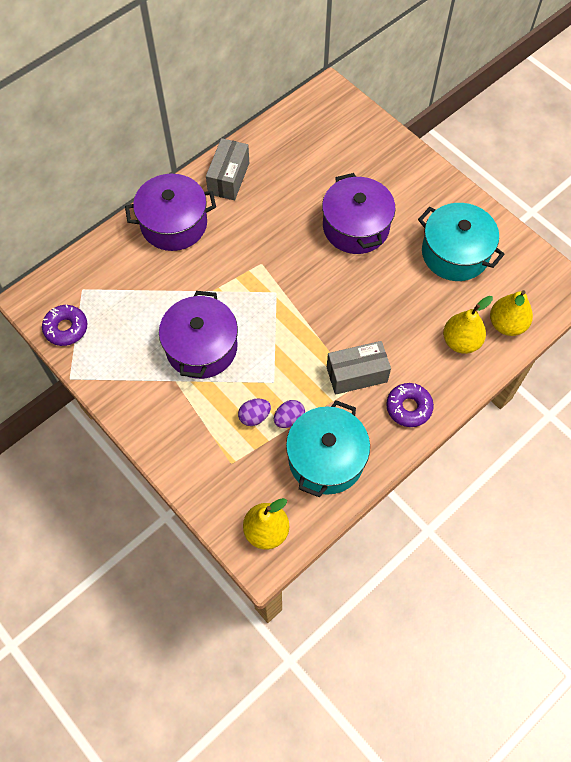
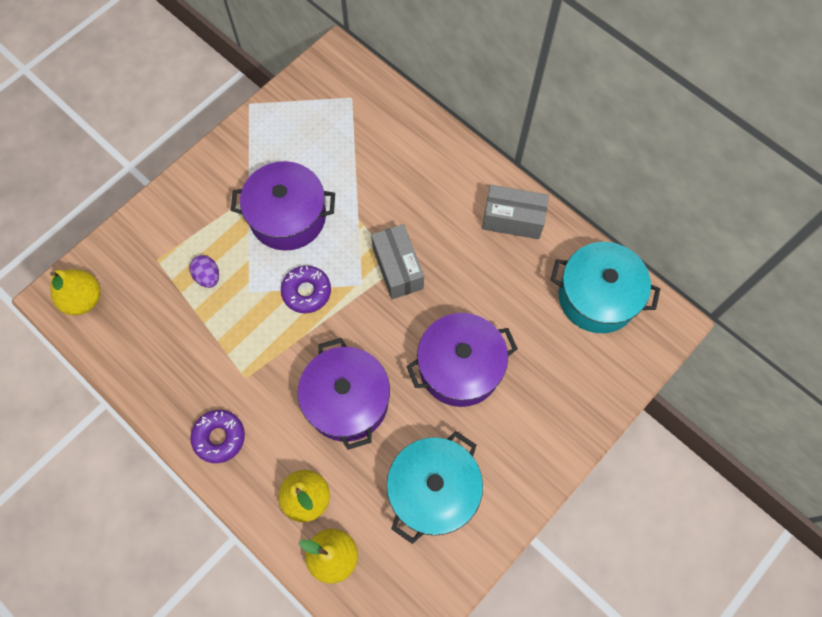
camera: 85 degrees right, 5 degrees up
(66, 328) = (304, 91): purple donut -> purple donut (306, 292)
(174, 224) = (442, 171): purple pot -> purple pot (347, 401)
(289, 419) = (205, 311): purple egg -> none
(326, 459) = (159, 352): turquoise pot -> turquoise pot (597, 297)
(356, 374) = (260, 378): grey box -> grey box (398, 268)

